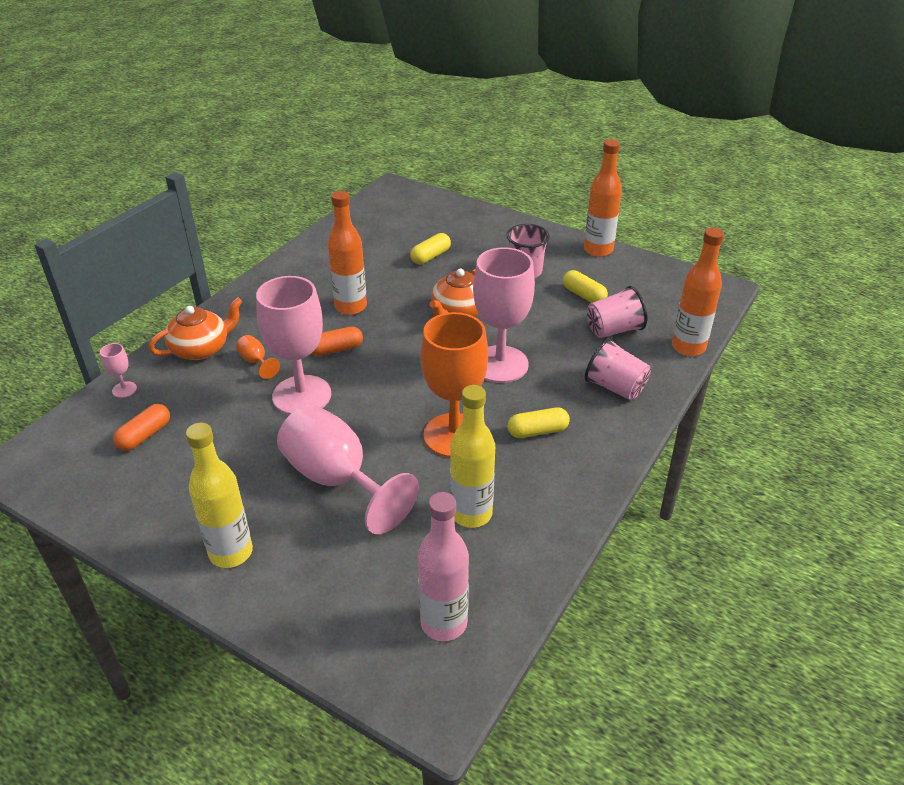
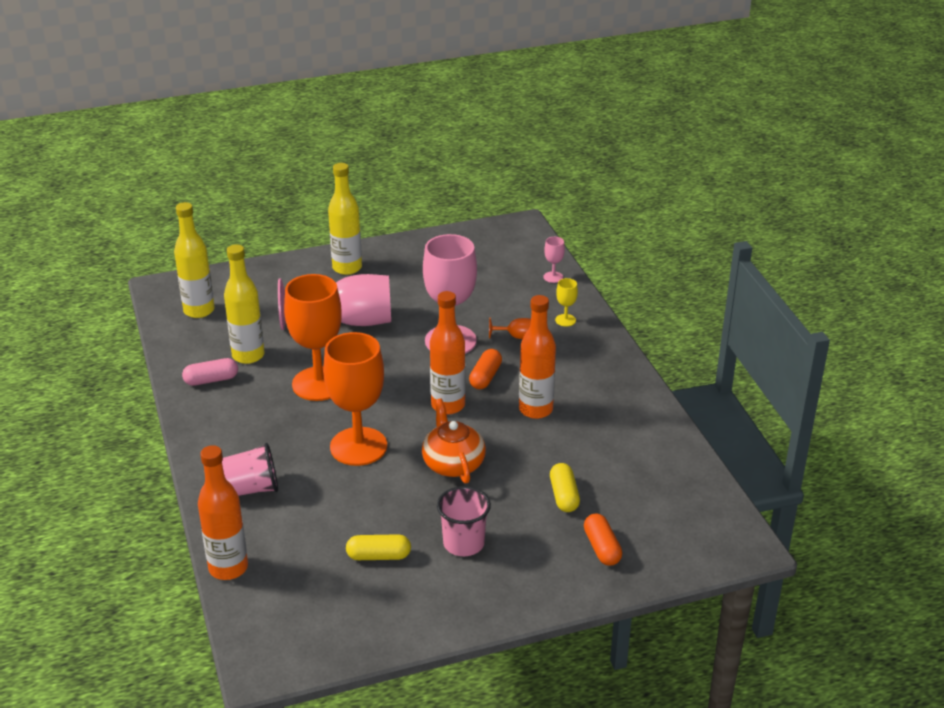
camera: 130 degrees right, 5 degrees down
(144, 435) = (491, 271): orange capsule -> orange capsule (602, 548)
(201, 348) = (565, 320): orange teapot -> yellow goblet
(444, 623) = (199, 311): pink bottle -> yellow bottle
(500, 364) = (358, 446): pink goblet -> orange goblet
(536, 512) = (211, 380): none -> pink capsule
(537, 431) = (268, 421): yellow capsule -> none
(598, 250) = (436, 624): orange bottle -> orange bottle (448, 405)
(613, 330) = (310, 539): pink cup -> none

